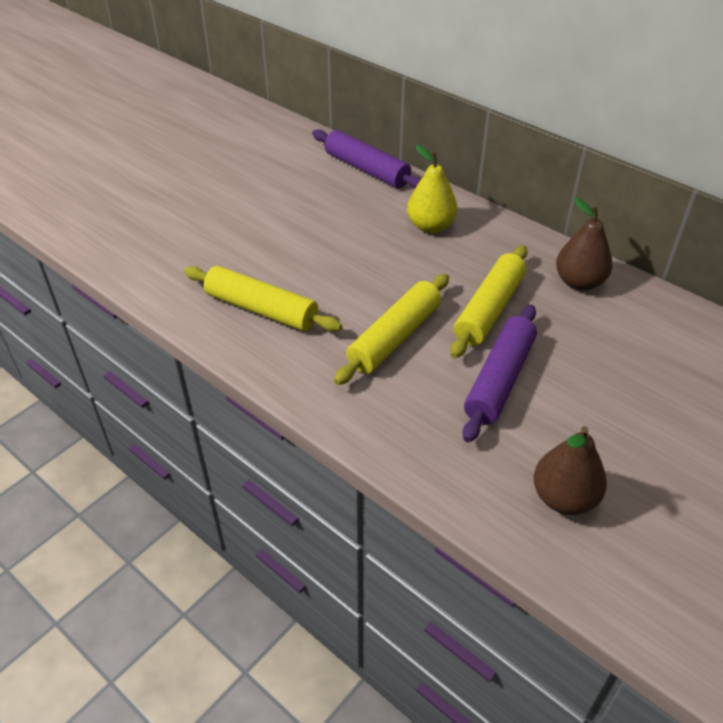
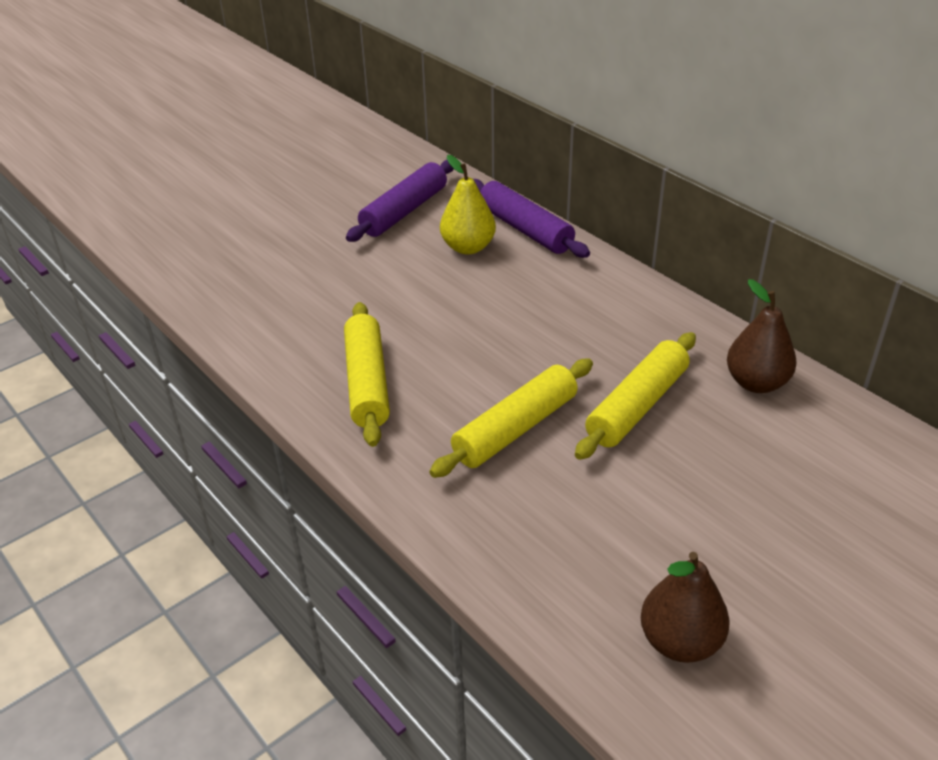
camera: 10 degrees right, 5 degrees down
(261, 309) = (367, 382): yellow rolling pin -> yellow rolling pin turned 45 degrees clockwise
(430, 226) = (587, 301): yellow pear -> yellow pear (468, 247)
(499, 379) = (631, 491): purple rolling pin -> purple rolling pin (404, 211)

